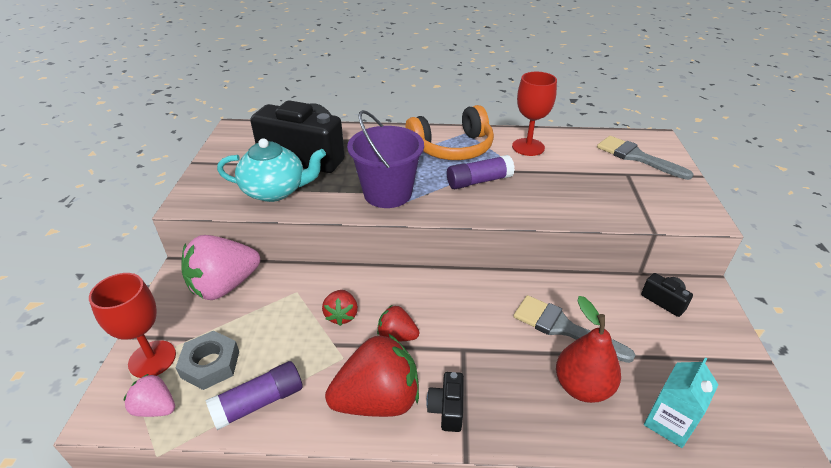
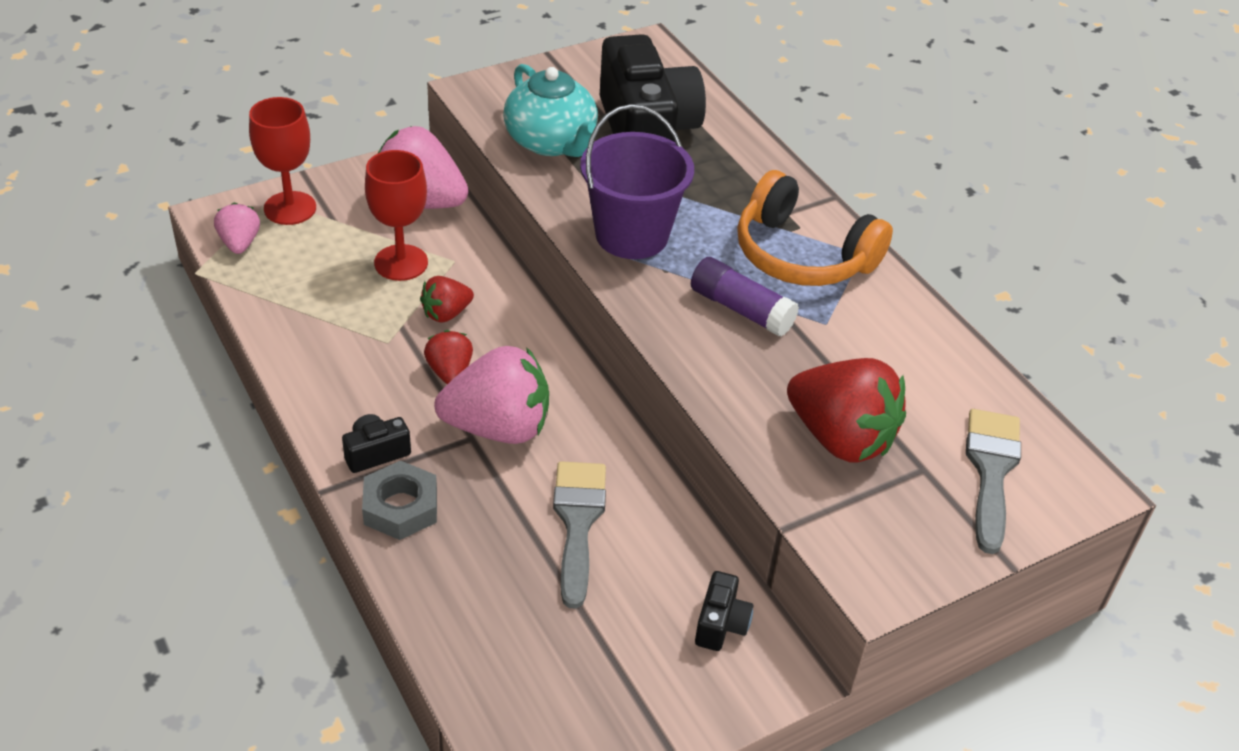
camera: 55 degrees right, 5 degrees up
(210, 364) = (311, 250): grey nut -> grey nut (400, 507)
(259, 402) = (290, 307): purple glue stick -> none
(378, 400) = (350, 393): red strawberry -> red strawberry (840, 438)
(463, 332) = (498, 427): none -> pink strawberry
(528, 147) = (889, 333): red goblet -> red goblet (401, 263)
(582, 387) = (489, 565): red pear -> none
(669, 423) = (488, 663): turquoise carton -> none

